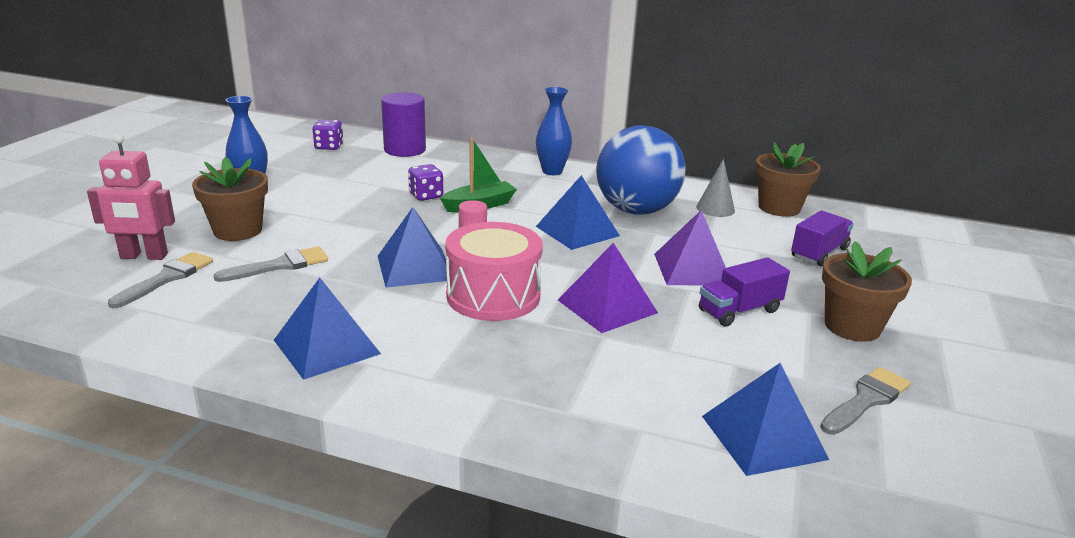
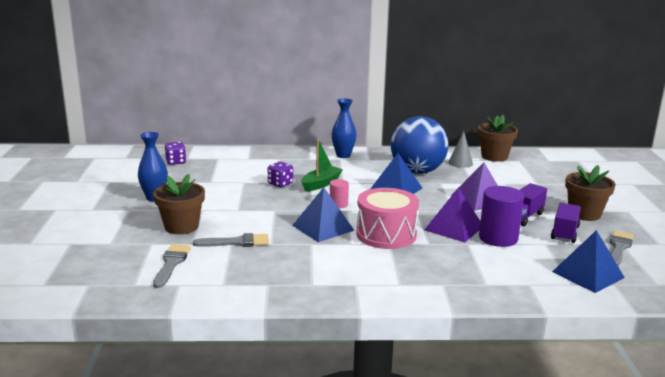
camera: 20 degrees left, 5 degrees down
(144, 256) = (137, 254): pink robot -> none
(280, 265) = (237, 242): grey brush -> grey brush turned 45 degrees clockwise
(326, 346) = (321, 280): blue pyramid -> none
(405, 150) = (231, 156): purple cylinder -> purple cylinder (498, 238)
(819, 253) = (536, 179): purple truck -> purple truck (565, 233)

